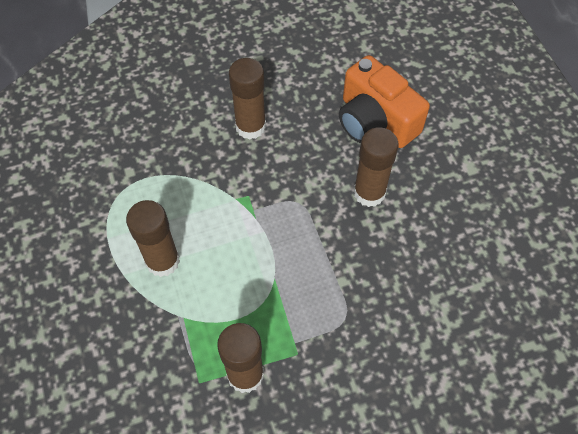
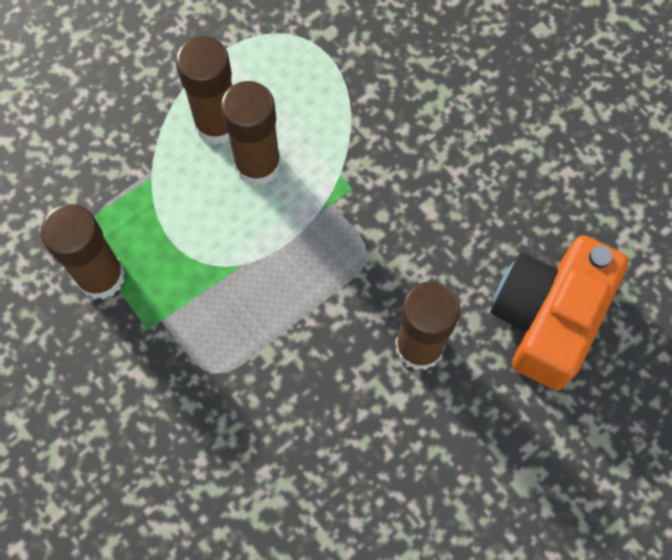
camera: 70 degrees right, 10 degrees up
(250, 126) = (463, 151): brown glue stick -> brown glue stick (258, 164)

